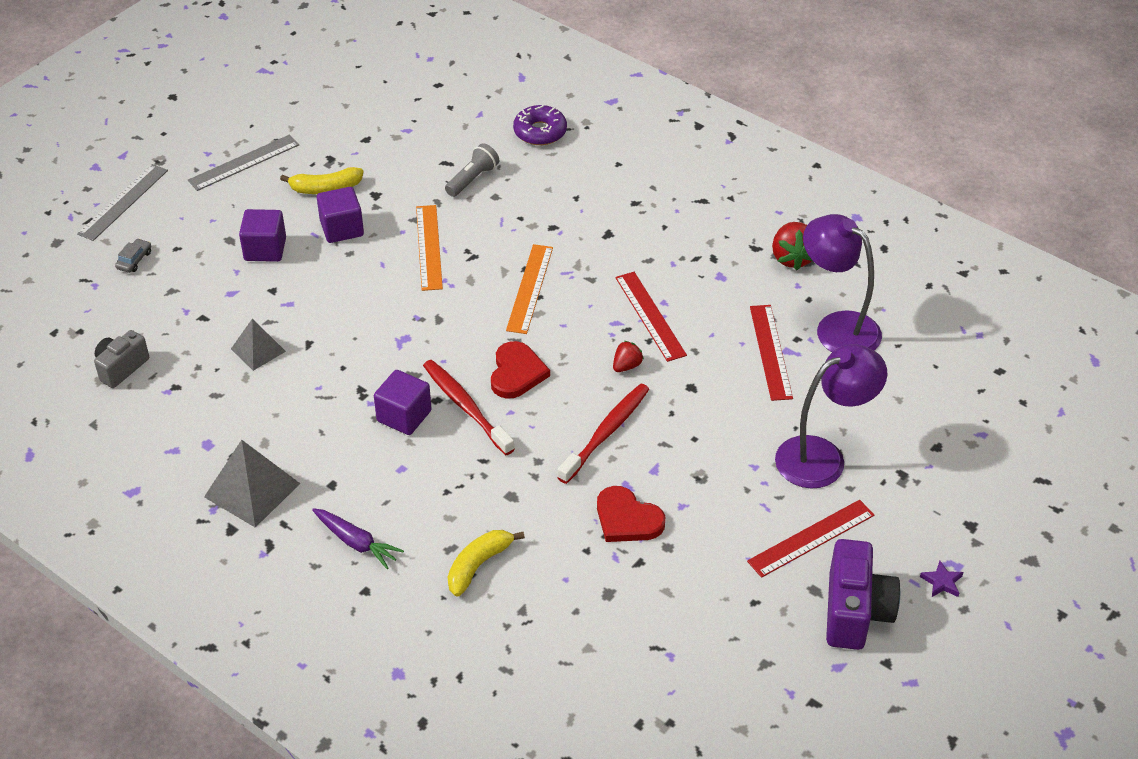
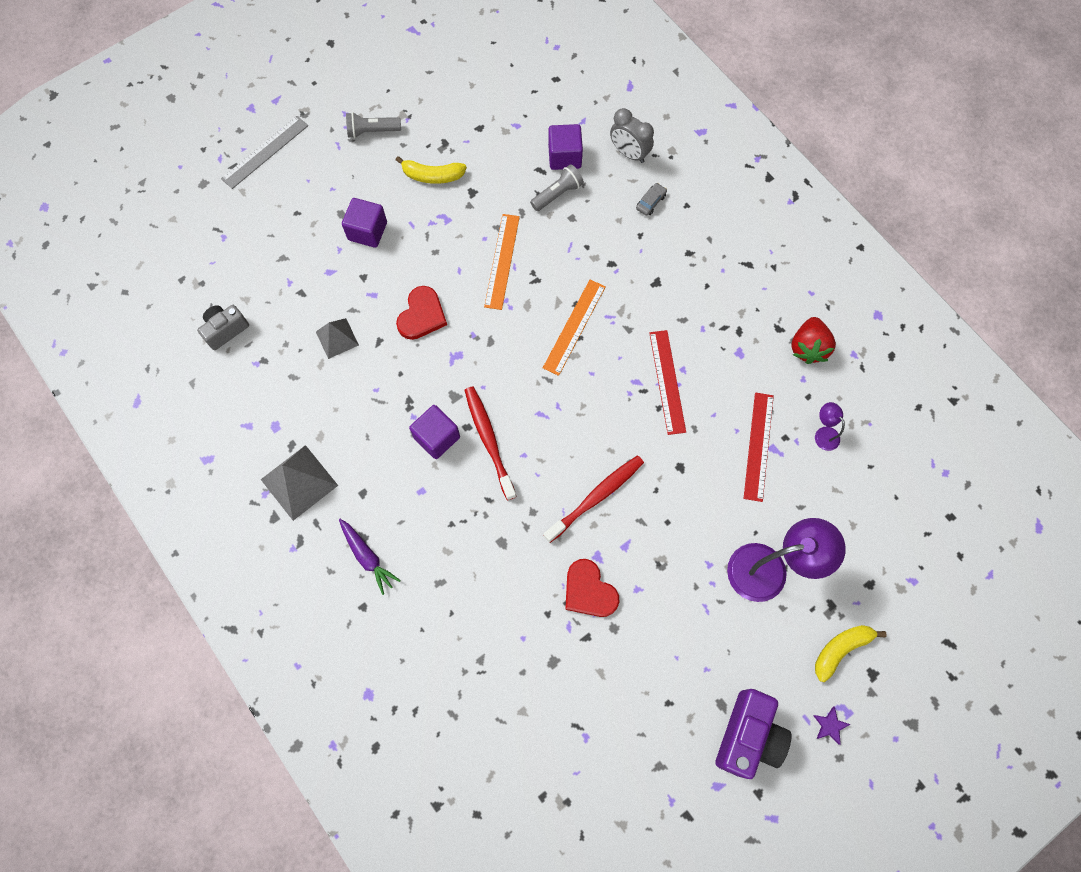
camera: 15 degrees right, 25 degrees up
(134, 260) = (260, 218): grey car -> grey car (651, 202)
(244, 162) = (372, 131): grey ruler -> grey flashlight
(342, 228) = (435, 223): purple cube -> purple cube (564, 156)
(478, 565) = (457, 606): yellow banana -> yellow banana (840, 649)
(516, 373) = (539, 415): red heart -> red heart (422, 315)
(540, 132) = (629, 153): purple donut -> grey clock
(626, 366) = (632, 431): red strawberry -> none
(811, 538) = (734, 651): red ruler -> none
(837, 327) = (823, 434): purple lamp -> purple lamp, size x0.45

